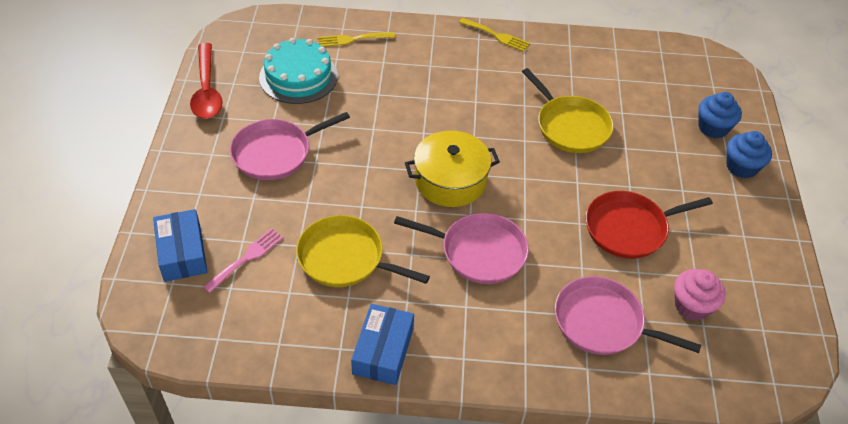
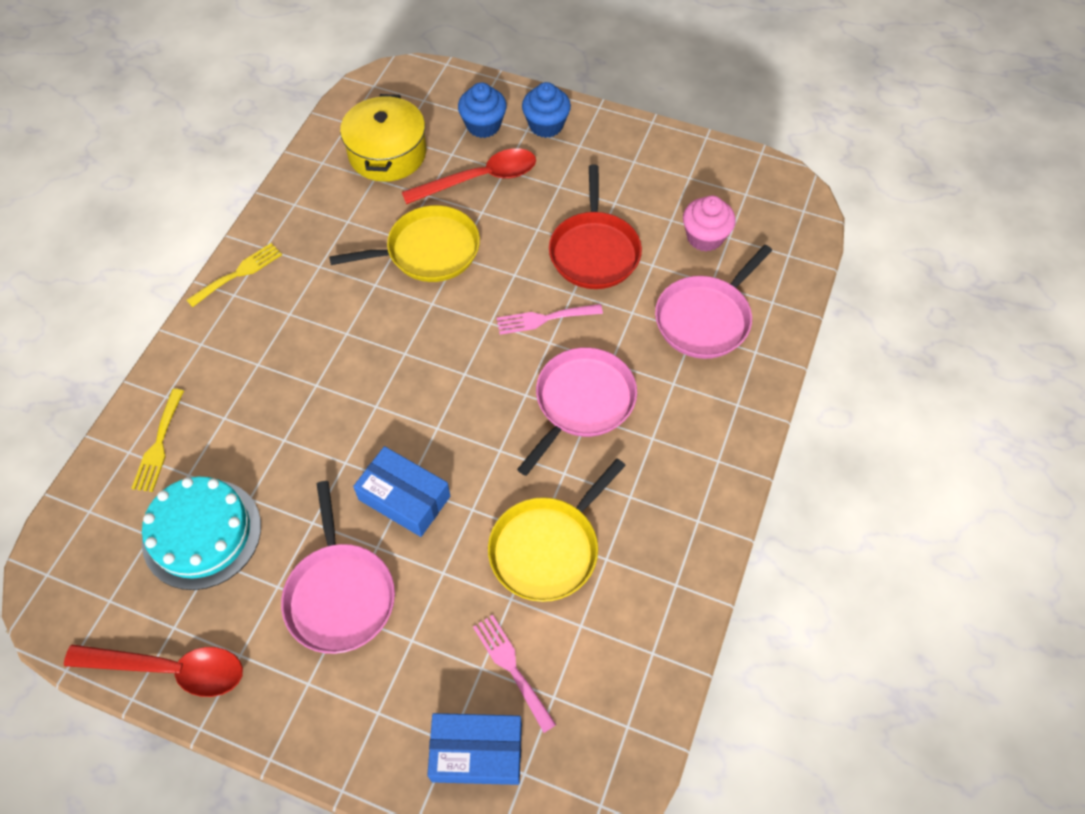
camera: 70 degrees left, 10 degrees up
(383, 351) = (690, 539): blue box -> blue box (404, 498)
(450, 180) = (466, 399): yellow pot -> yellow pot (387, 153)
(545, 210) = (544, 319): none -> pink fork
(657, 139) = (480, 179): none -> red spoon

